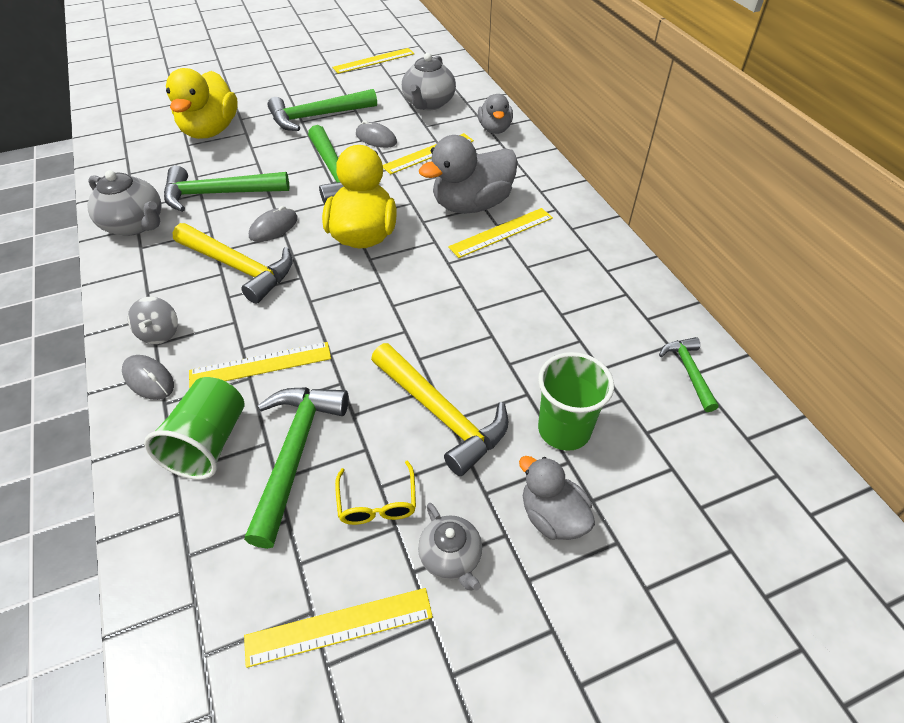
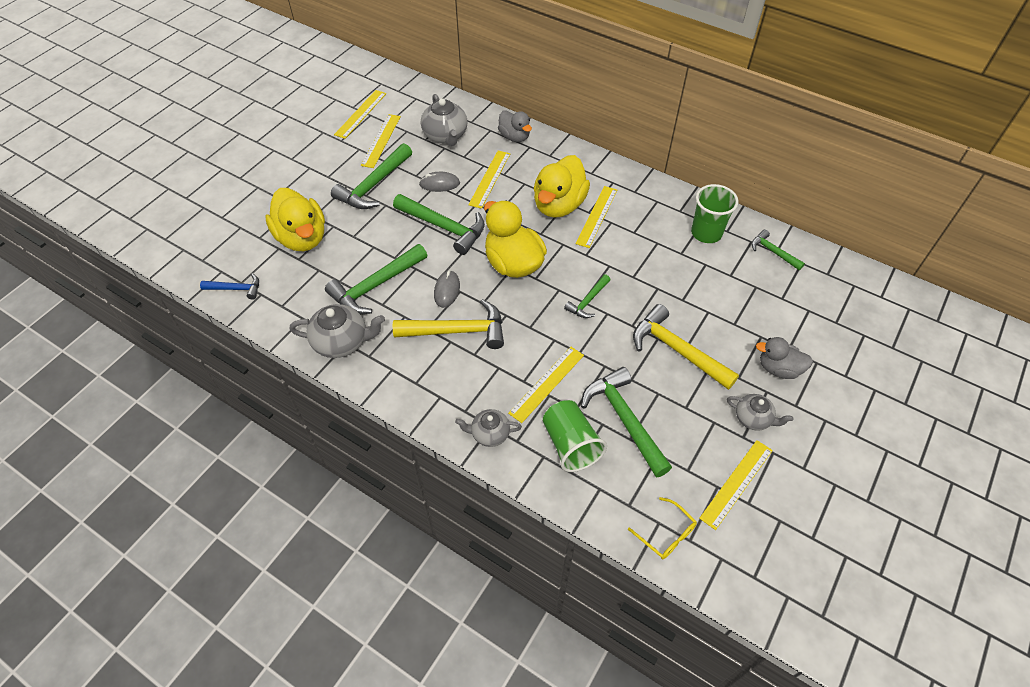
camera: 35 degrees left, 5 degrees up
(115, 145) = (236, 289): none -> blue hammer
(149, 379) = (489, 434): grey mouse -> grey teapot
(160, 333) = (459, 403): grey spinning top -> none
(366, 86) = (381, 140): none -> yellow ruler
(377, 502) = (693, 416): yellow glasses -> yellow glasses (666, 534)
(398, 308) = (588, 301): none -> green hammer
(441, 414) = (677, 350): yellow hammer -> yellow hammer turned 150 degrees counterclockwise
(471, 205) = (559, 205): grey duck -> yellow duck
(564, 429) = (743, 321): green cup -> green cup (706, 233)

